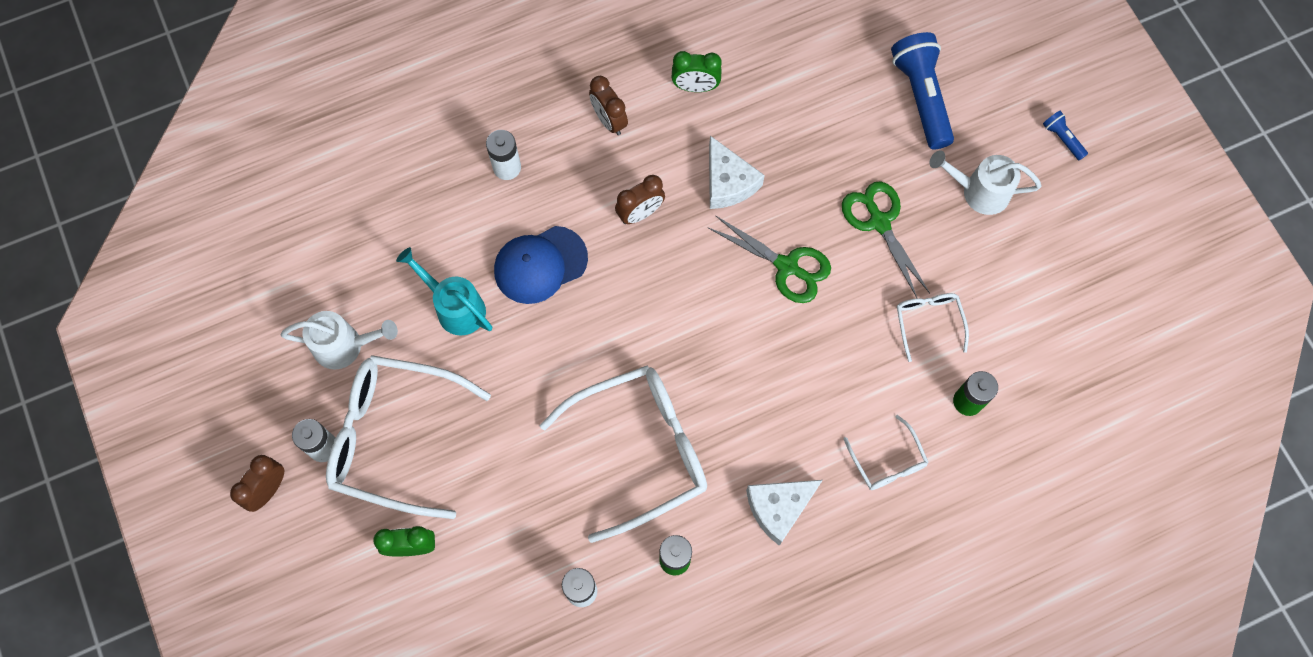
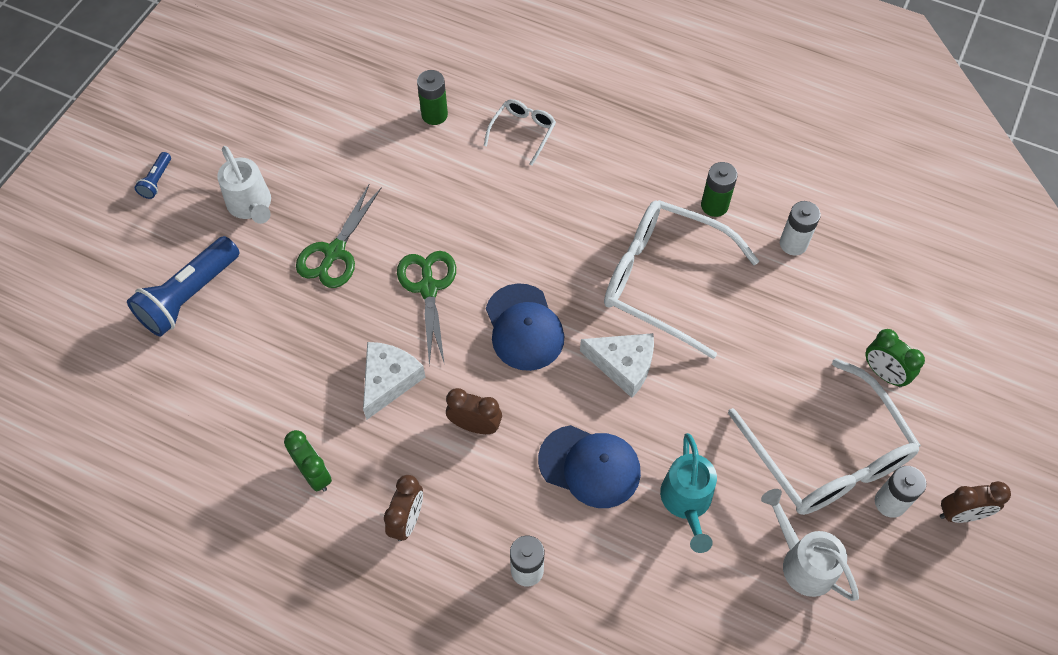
camera: 130 degrees left, 10 degrees down
(691, 309) = (524, 327): none -> blue cap
(779, 508) = (617, 171): white cheese -> white cheese (623, 365)
(928, 322) = (393, 172): white glasses -> none

